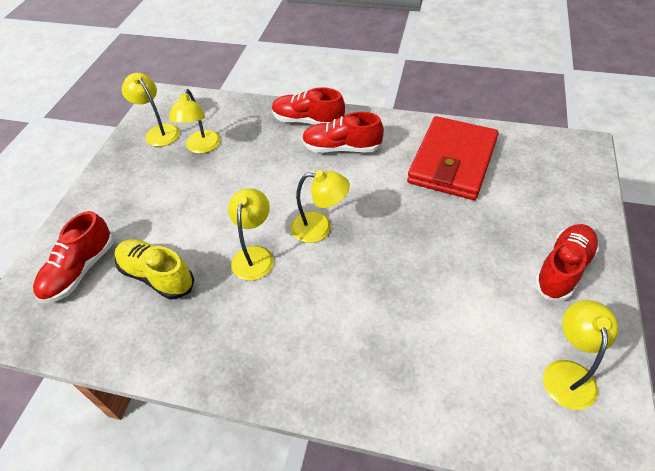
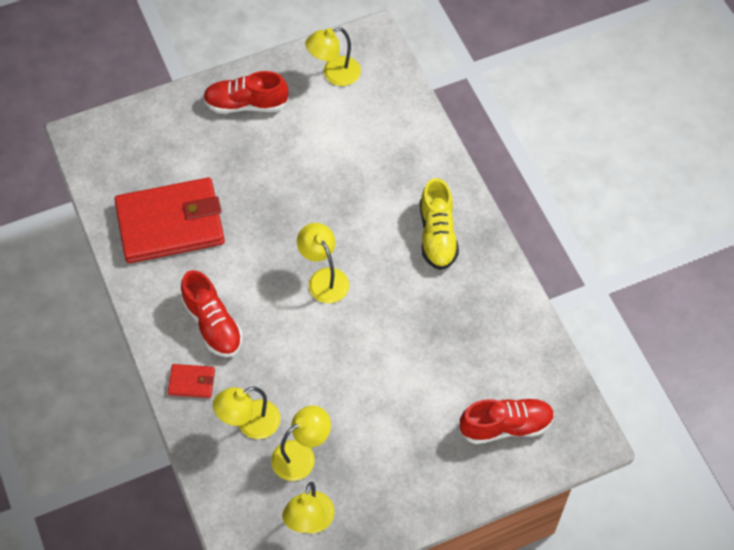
camera: 130 degrees left, 10 degrees up
(157, 276) = (462, 362): yellow shoe -> yellow shoe (437, 235)
(255, 255) = (387, 306): yellow lamp -> yellow lamp (250, 424)
(308, 121) = (192, 382): red shoe -> red wallet

